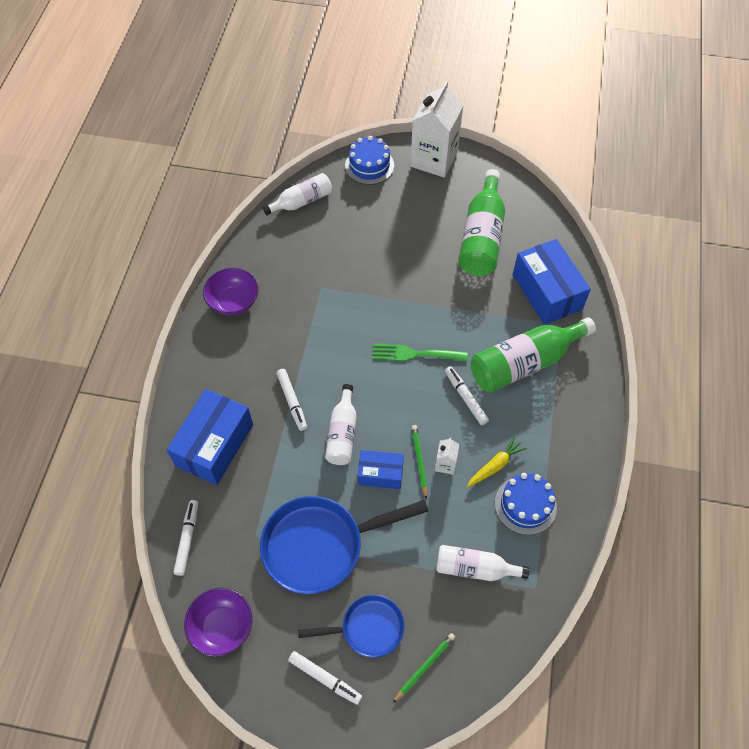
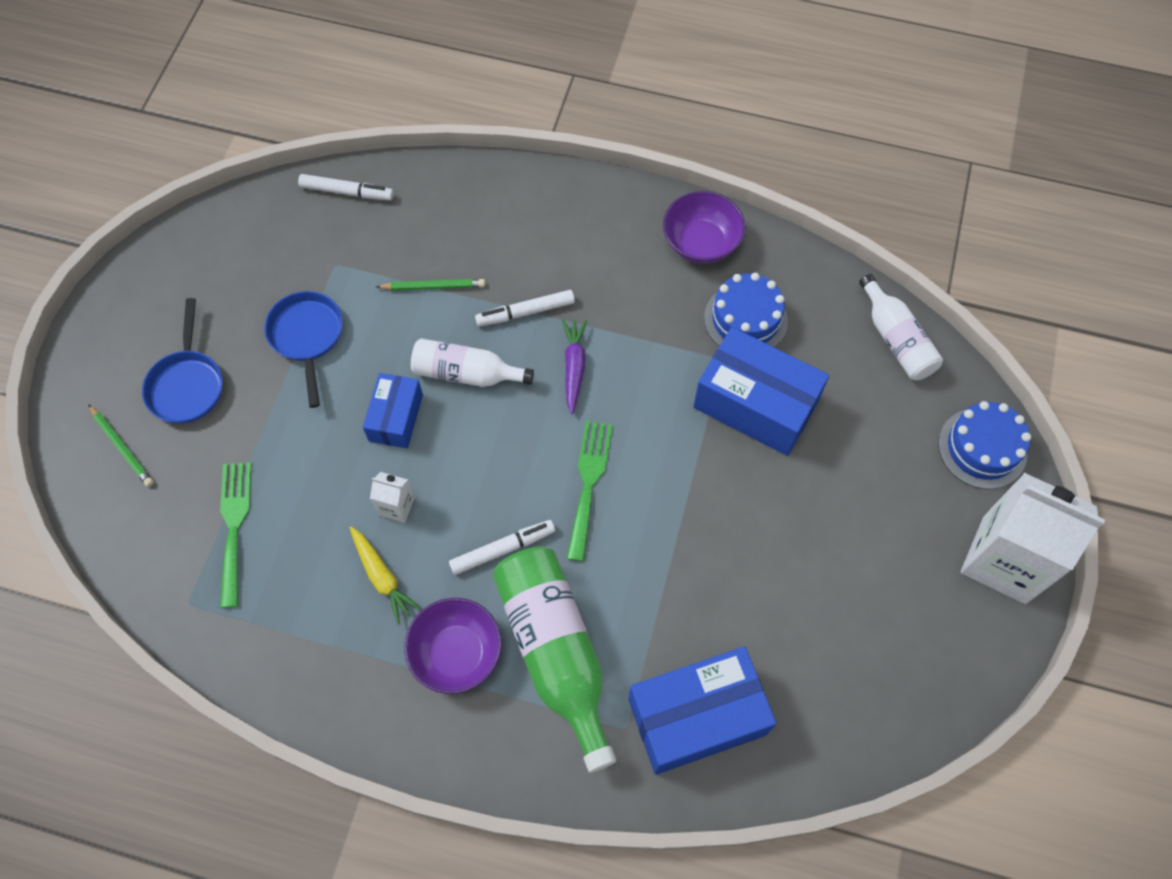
camera: 95 degrees right, 5 degrees up
(214, 445) = (471, 220): blue box -> blue box (755, 404)
(222, 627) = (229, 228): purple bowl -> purple bowl (456, 653)
(320, 545) = (307, 337): blue pan -> blue pan, size x0.59
(325, 678) = (140, 334): white marker -> none
(333, 369) = (574, 368): none -> purple carrot
(419, 460) = (408, 471): green pencil -> green pencil (433, 286)
(474, 568) = (234, 525): white bottle -> green fork
(482, 237) = (821, 621): green bottle -> none
(525, 505) = (312, 611): blue cake -> blue cake (745, 319)

